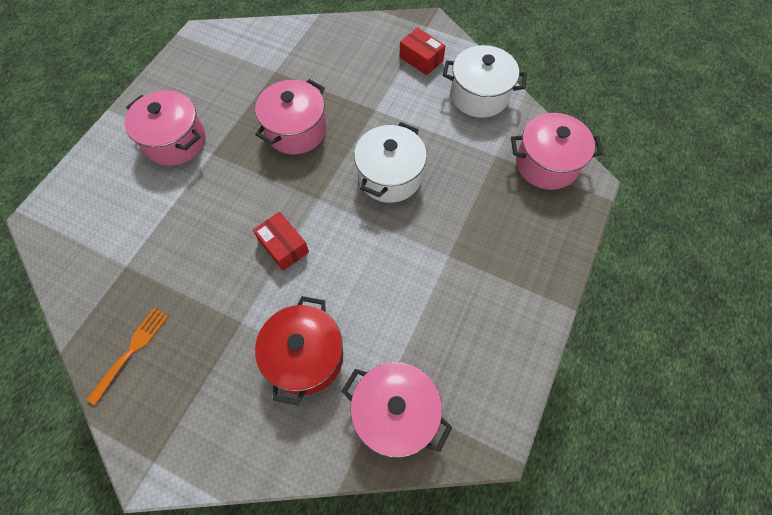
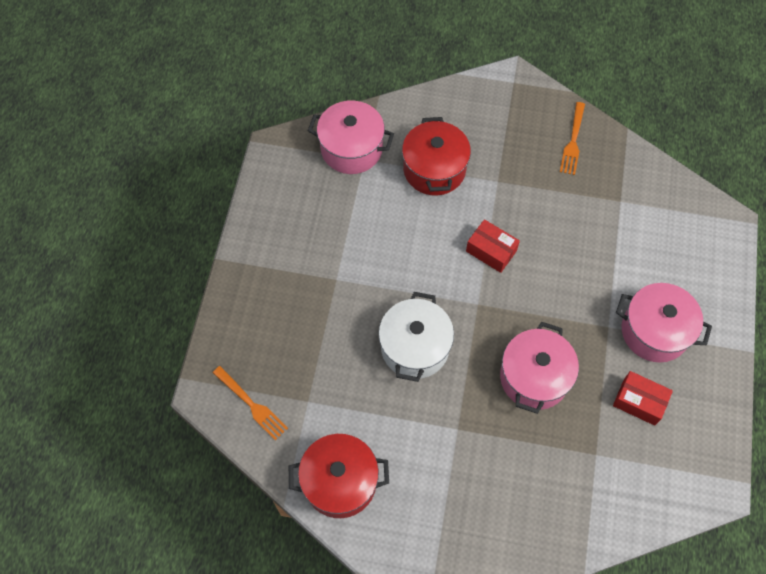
camera: 165 degrees right, 0 degrees up
(421, 59) = (424, 523): red box -> red box (639, 402)
(479, 95) = (340, 482): white pot -> red pot
(546, 164) = (251, 404): pink pot -> orange fork

